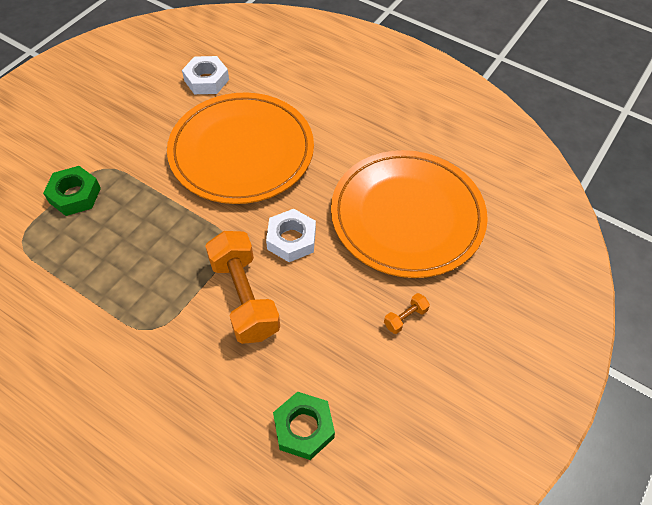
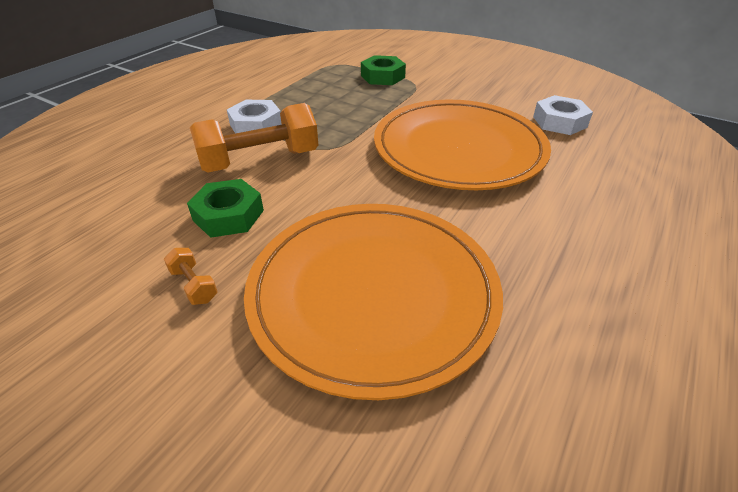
camera: 90 degrees right, 15 degrees down
(291, 239) = (332, 187): white nut -> white nut (256, 125)
(303, 428) = (93, 202): green nut -> green nut (228, 215)

